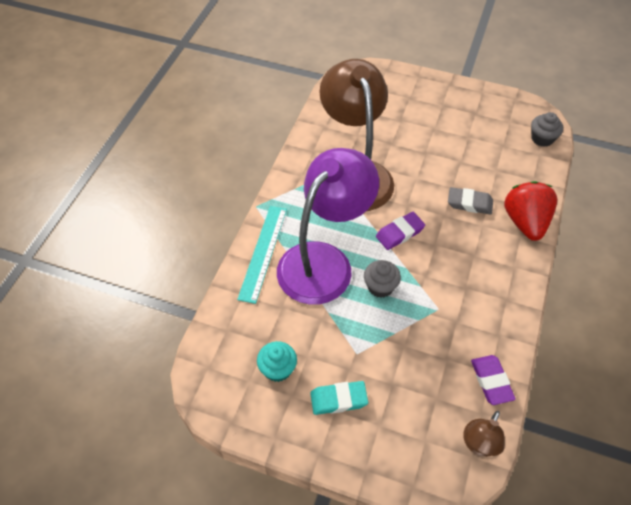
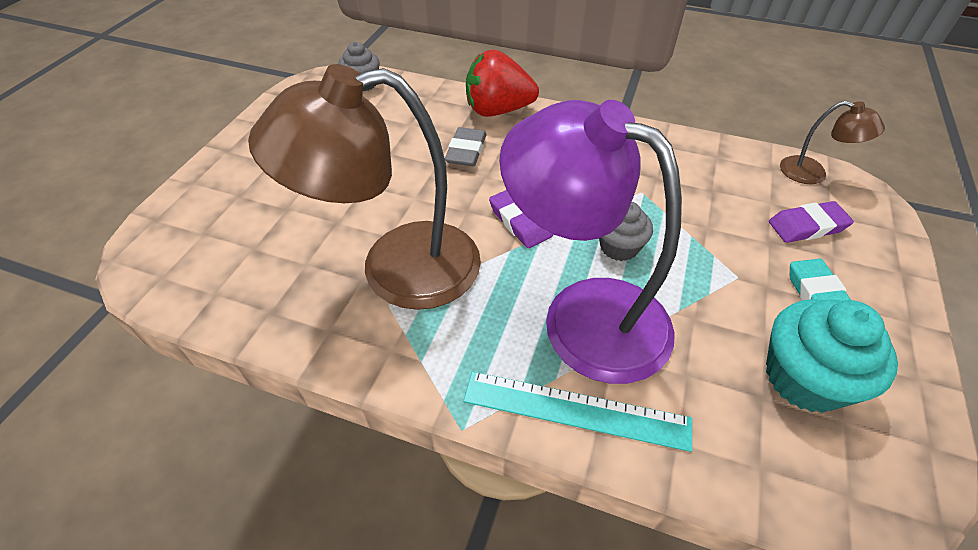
camera: 90 degrees left, 5 degrees down
(277, 369) = (804, 378): turquoise cupcake -> turquoise cupcake, size x1.64
(491, 381) = (728, 157): purple eraser -> purple eraser (807, 226)

